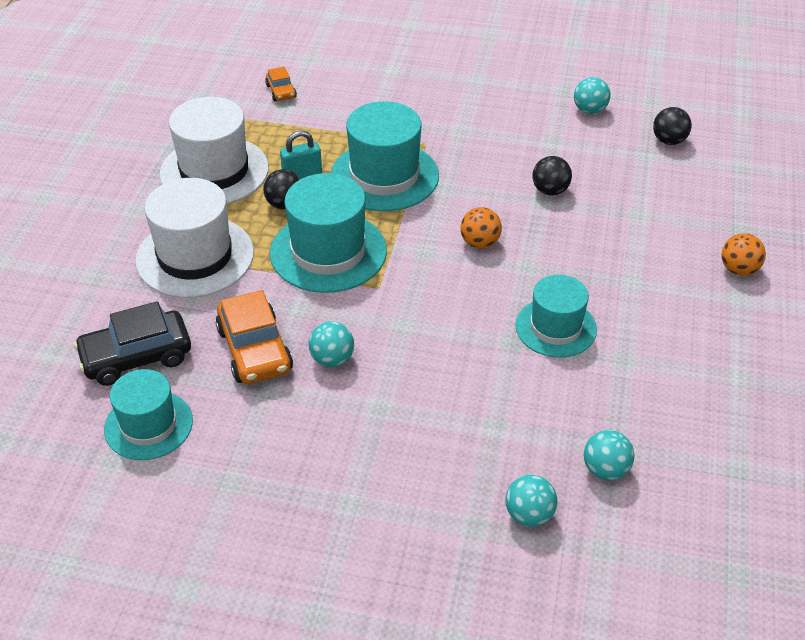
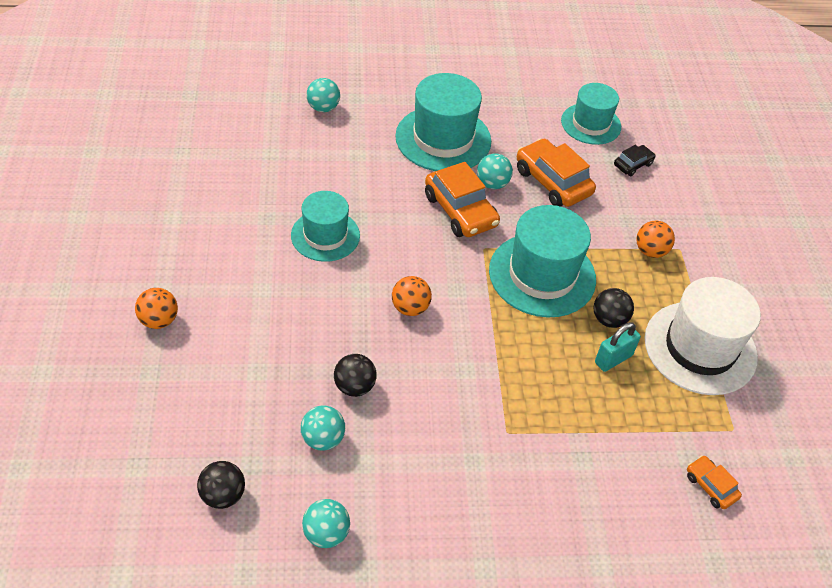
camera: 160 degrees right, 5 degrees up
(136, 357) = (633, 164): black car -> black car, size x0.52
(195, 256) = (650, 251): white hat -> orange ball
(384, 176) = (531, 374): turquoise hat -> turquoise hat (443, 139)
(387, 332) = (460, 211): none -> orange car
(605, 469) = (275, 139): turquoise ball -> turquoise ball (323, 439)

